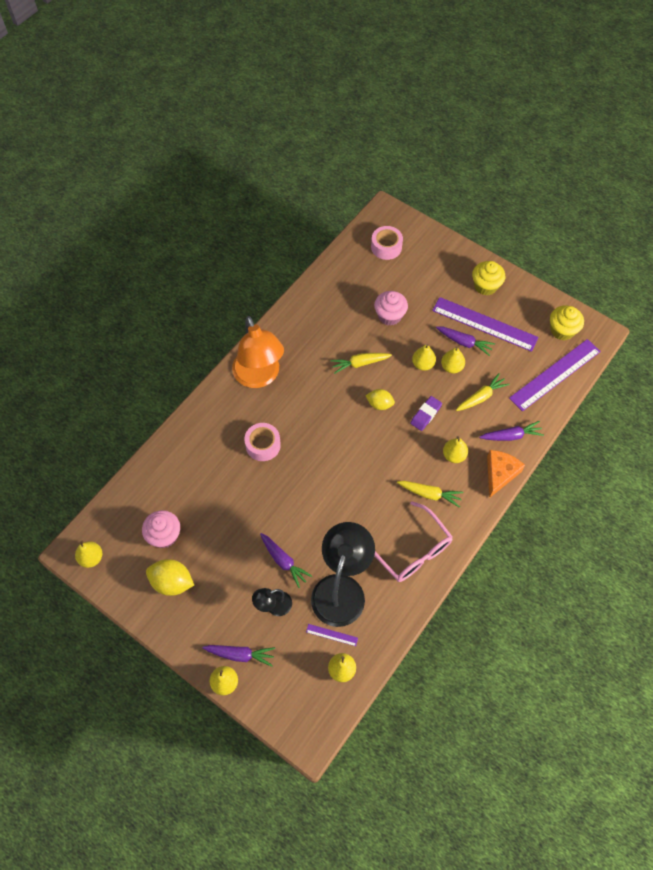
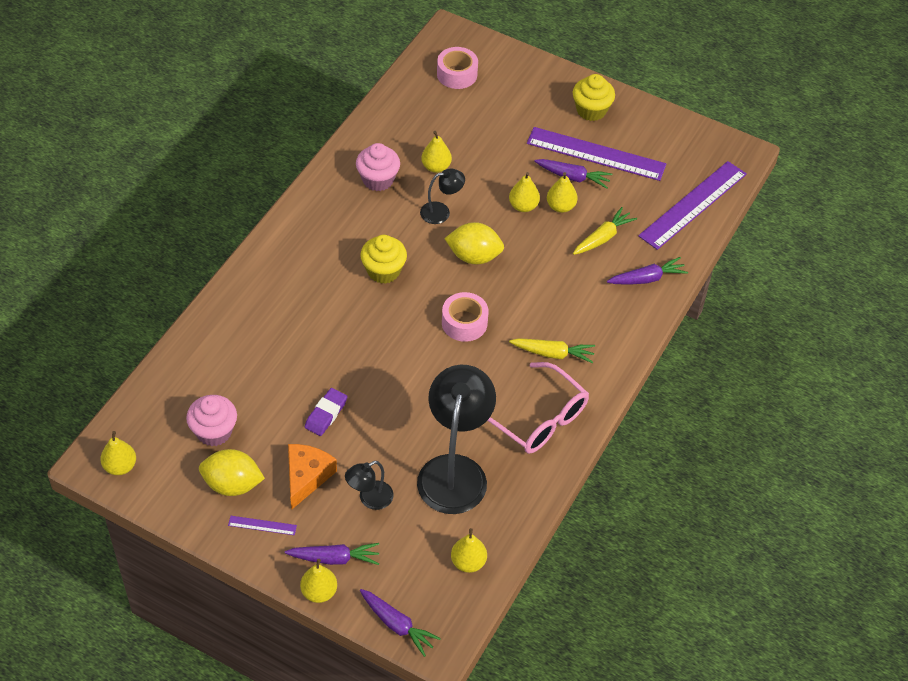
camera: 10 degrees left, 10 degrees down
(259, 377) = (312, 237): orange lamp -> none
(263, 445) = (328, 316): pink tape -> pink tape (464, 323)
(284, 561) = (375, 447): purple carrot -> purple carrot (397, 625)
(332, 635) = (450, 524): purple ruler -> purple ruler (262, 525)
(359, 363) = (441, 212): yellow carrot -> black lamp
(379, 404) = (474, 256): yellow lemon -> yellow lemon, size x1.53
(389, 316) = (472, 153): pink cupcake -> pink cupcake (378, 180)
(425, 414) = (535, 263): purple eraser -> purple eraser (326, 414)
(454, 455) = (577, 307): yellow pear -> yellow pear (436, 167)
(500, 474) = (638, 323): orange cheese -> orange cheese (306, 477)
(562, 330) = (695, 154): yellow cupcake -> yellow cupcake (383, 271)

